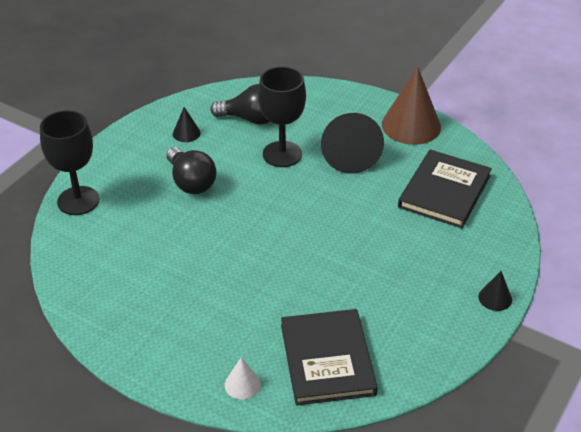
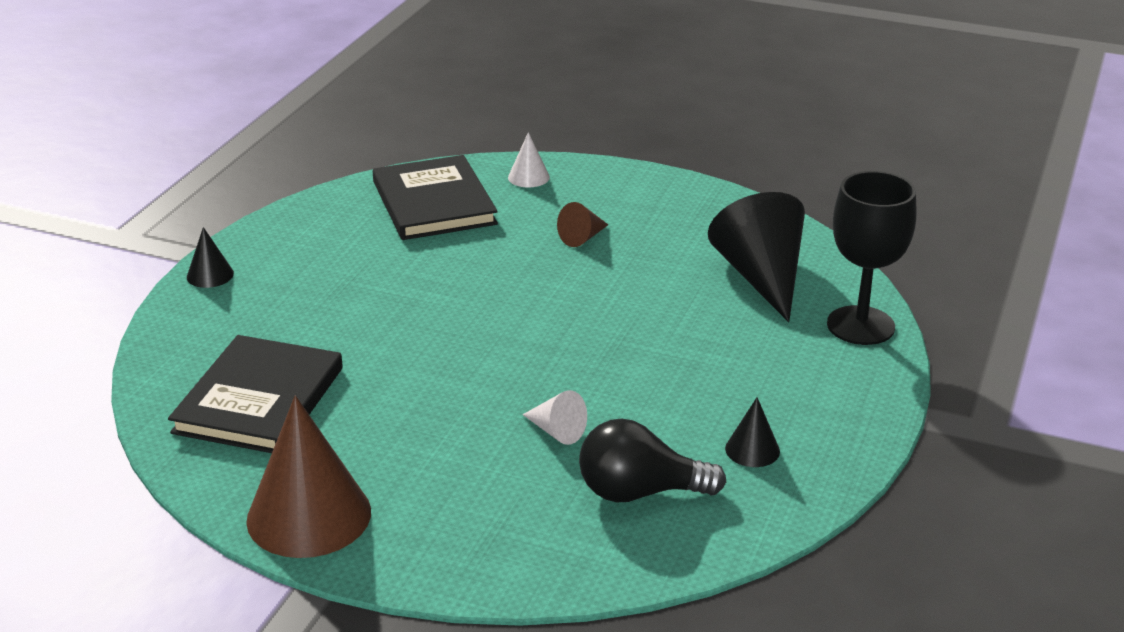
camera: 170 degrees right, 10 degrees down
(191, 182) = (697, 369): black light bulb -> none
(221, 302) = (582, 238): none -> brown cone
(282, 154) = (556, 431): black goblet -> white cone
(349, 154) = (430, 445): black cone -> black cone (761, 277)

